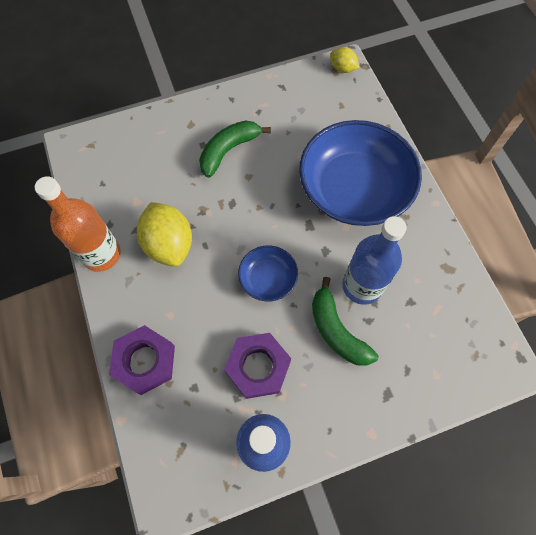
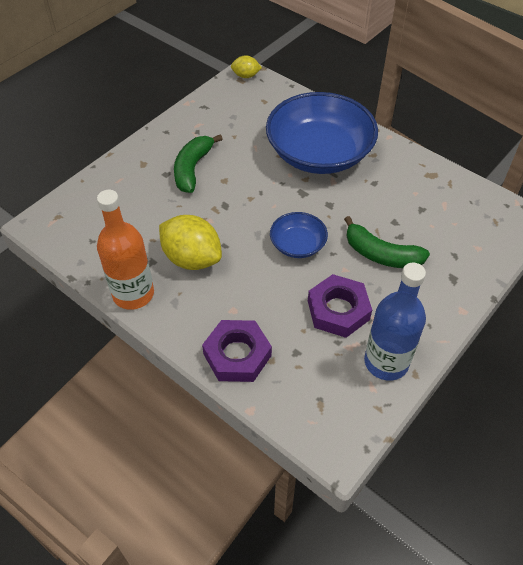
camera: 30 degrees left, 15 degrees down
(362, 286) = (377, 215): blue bottle -> none

